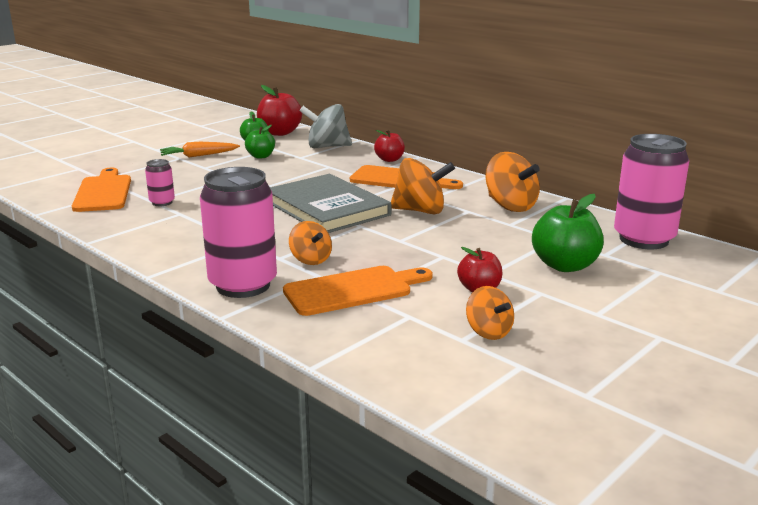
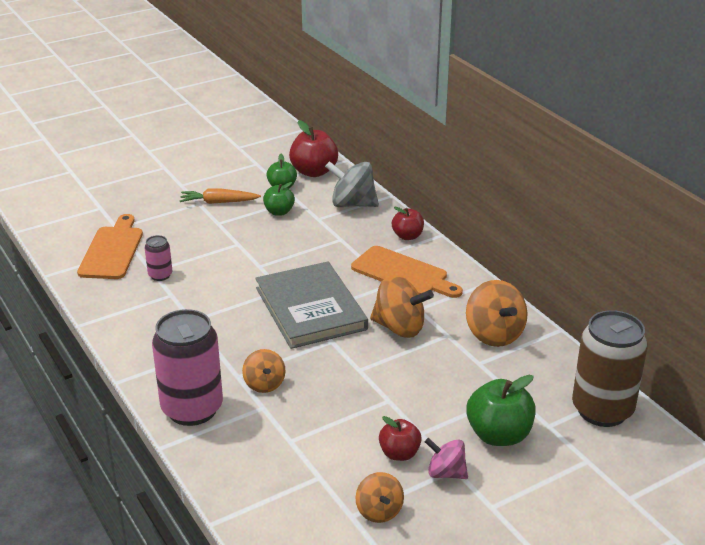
camera: 15 degrees right, 10 degrees up
(353, 290) = (285, 433): orange cutting board -> none
(535, 296) = (446, 473): none -> pink spinning top
(643, 239) = (602, 410): pink can -> brown can

